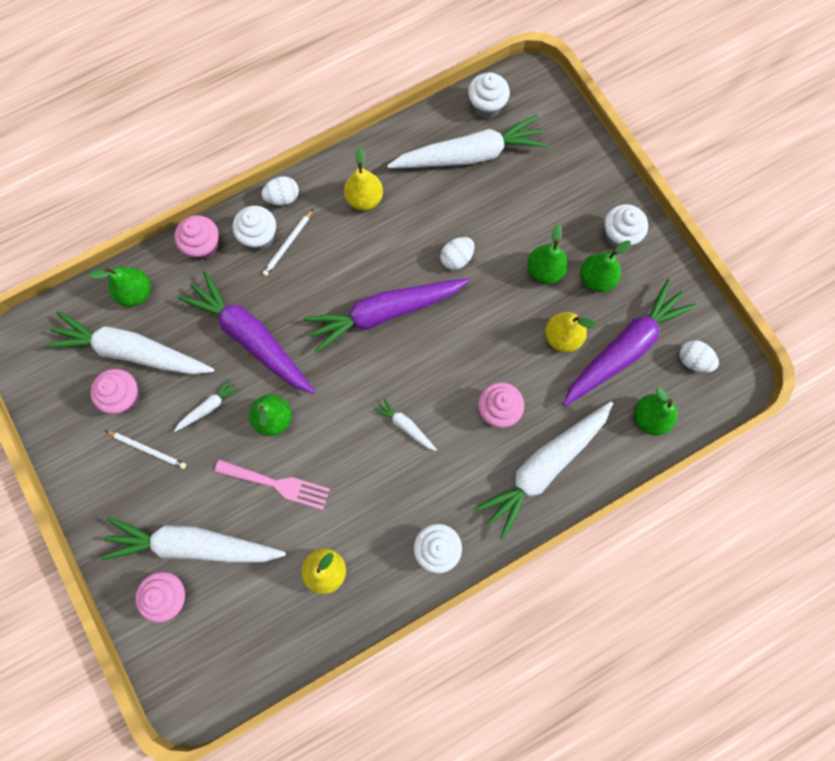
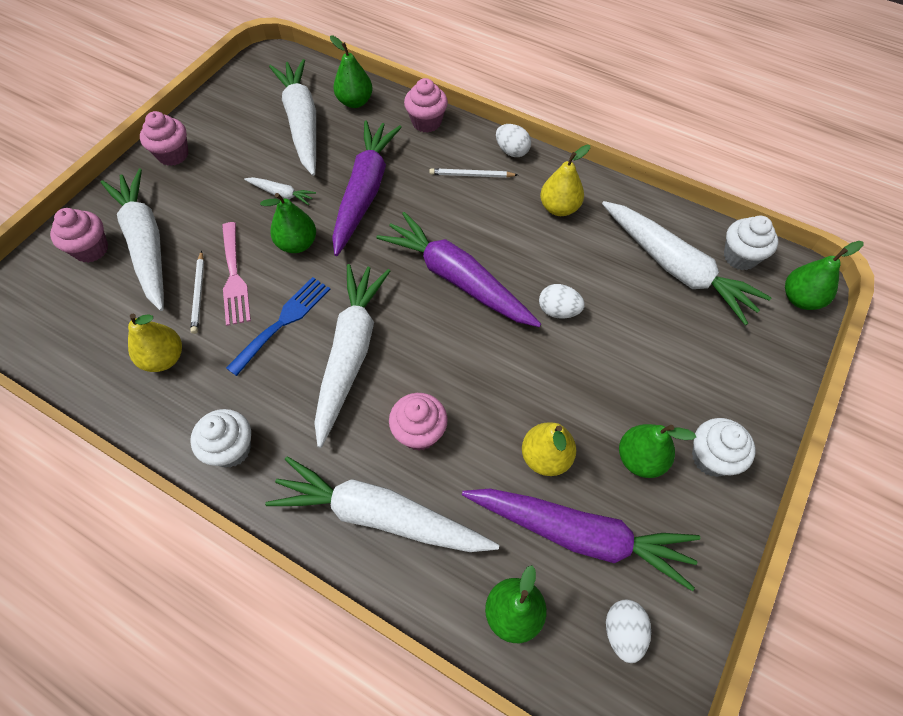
camera: 60 degrees right, 15 degrees down
(124, 396) = (259, 136): pink cupcake -> pink cupcake (173, 155)
(148, 449) = (220, 173): white pencil -> white pencil (199, 294)
(259, 237) = (463, 153): white cupcake -> none
(346, 463) = (283, 321): none -> blue fork
(405, 426) = (351, 353): white carrot -> white carrot, size x2.30
(544, 271) = (608, 399): green pear -> green pear (800, 299)

